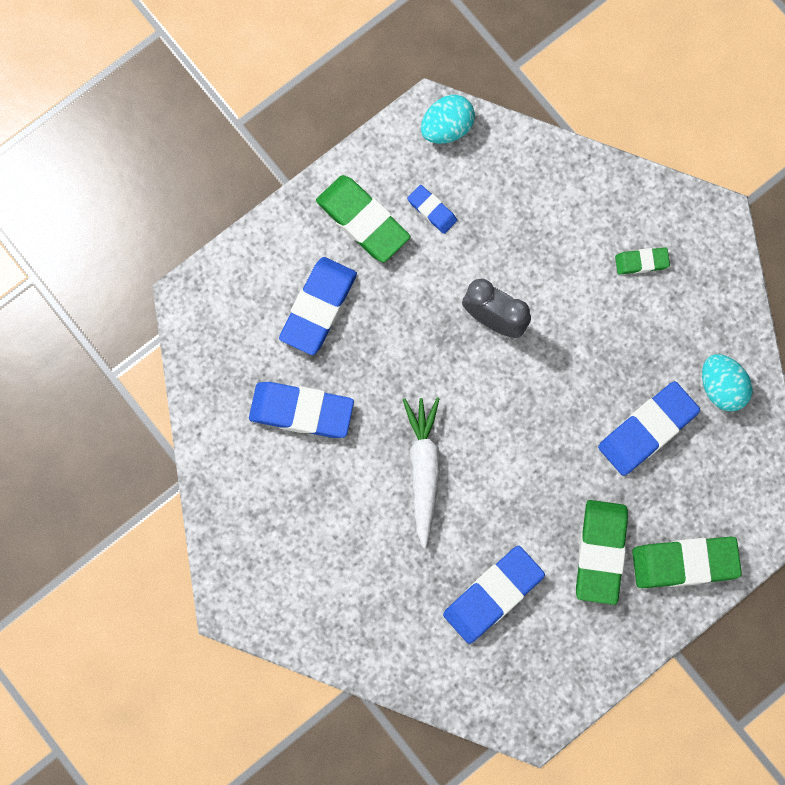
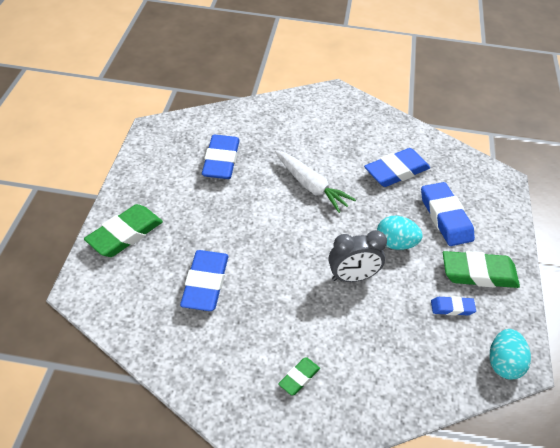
camera: 135 degrees right, 30 degrees down
(600, 552) = (180, 210): green eraser -> none
(722, 387) = (177, 340): turquoise egg -> turquoise egg (395, 243)

